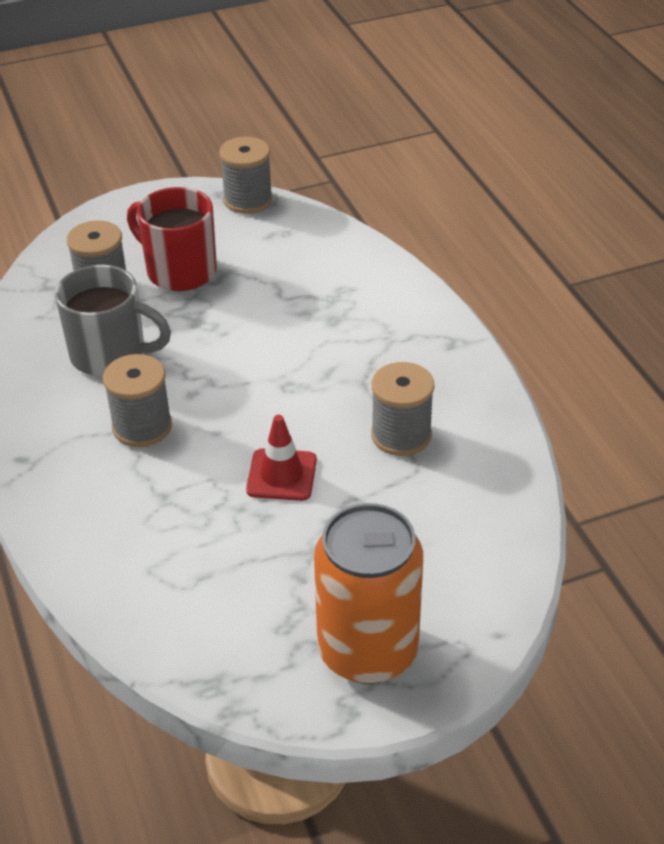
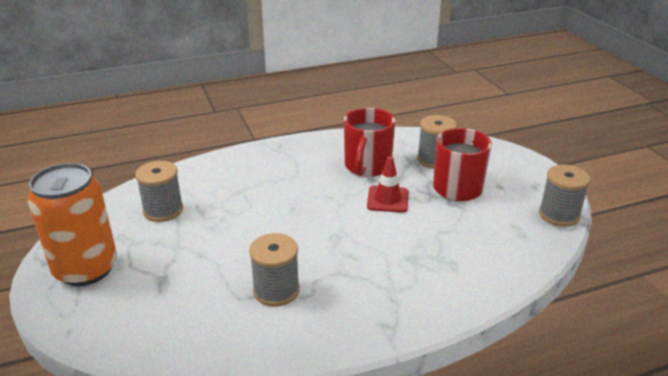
camera: 90 degrees right, 10 degrees down
(110, 355) = (367, 166): grey mug -> red mug
(142, 427) = (300, 180): grey spool -> grey spool (163, 210)
(281, 475) = (247, 234): red traffic cone -> red traffic cone (387, 199)

